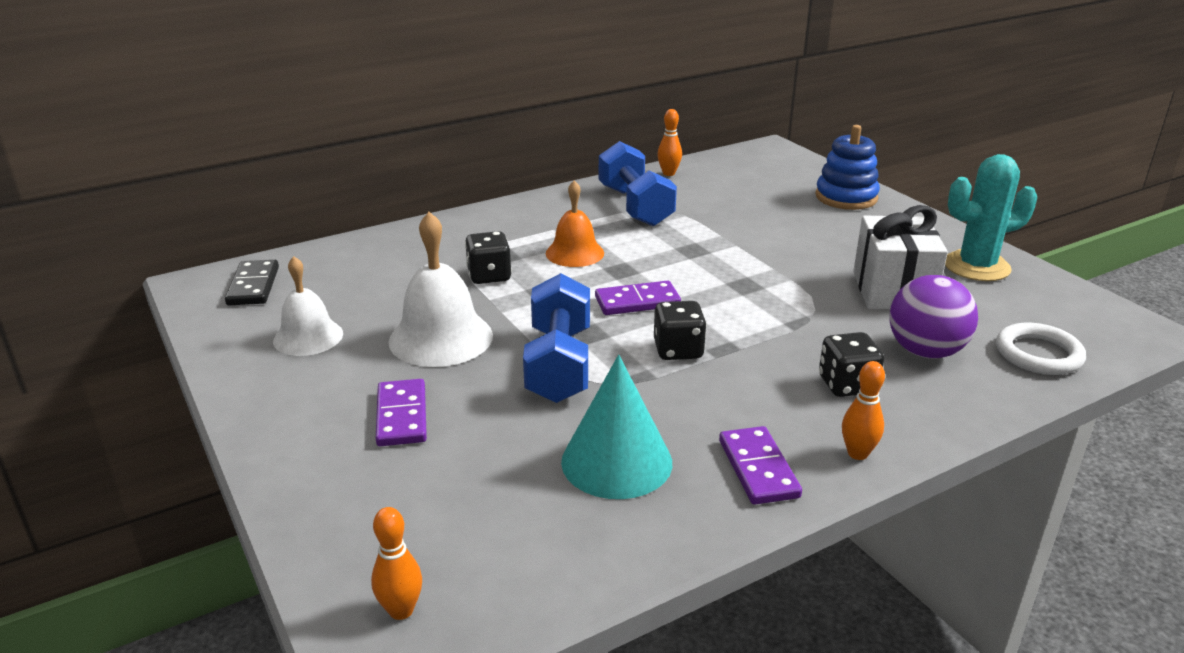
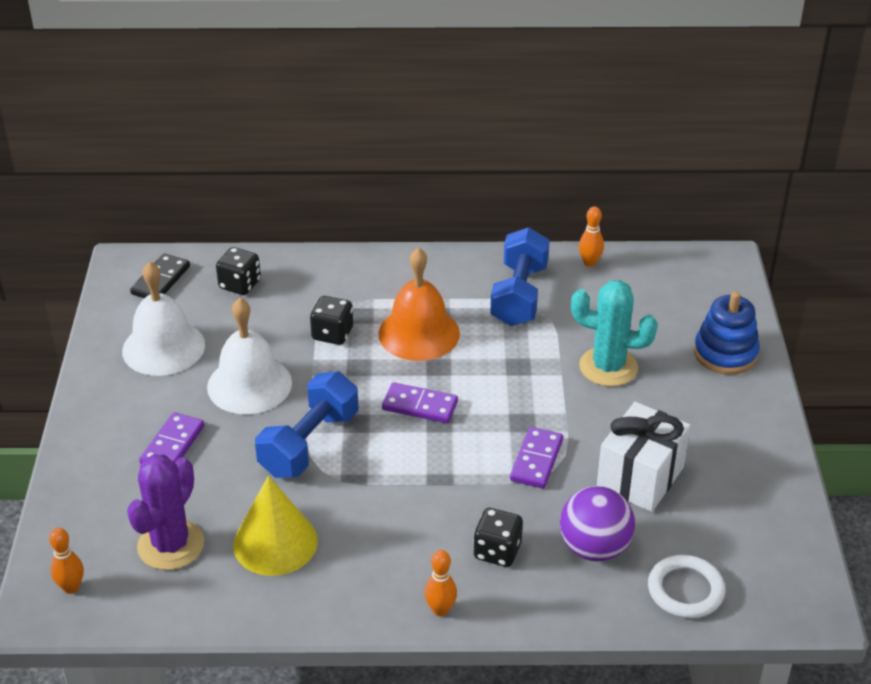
camera: 30 degrees right, 10 degrees up
(308, 337) = (163, 347): white bell -> white bell, size x1.52
(494, 511) = (171, 545): none -> purple cactus
(574, 253) = (419, 333): orange bell -> orange bell, size x1.52
(616, 461) = (275, 542): turquoise cone -> yellow cone
(678, 350) = (405, 466): black dice -> black dice (240, 284)
(758, 469) = (361, 590): purple domino -> purple domino (536, 460)
(976, 266) = (749, 482): turquoise cactus -> turquoise cactus (608, 367)

